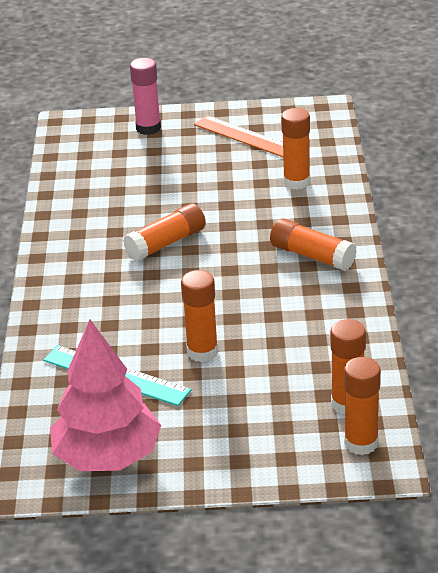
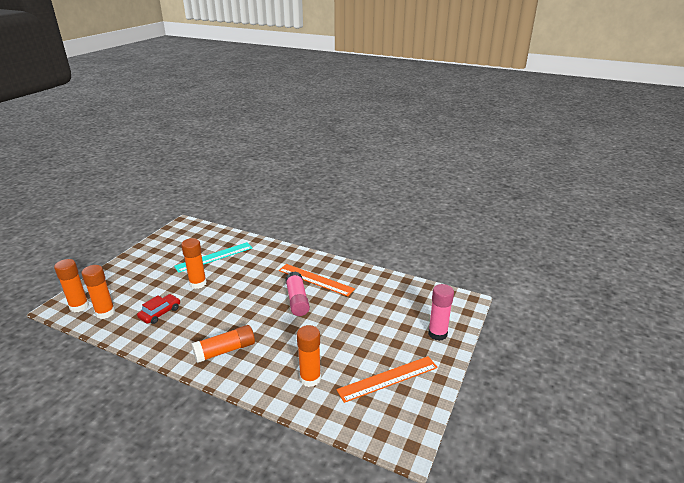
camera: 115 degrees right, 5 degrees down
(104, 246) = (315, 279): none -> orange ruler
(107, 456) = (171, 243): pink tree -> none
(166, 243) = (297, 300): orange glue stick -> pink glue stick
(298, 349) = (160, 313): none -> red car

